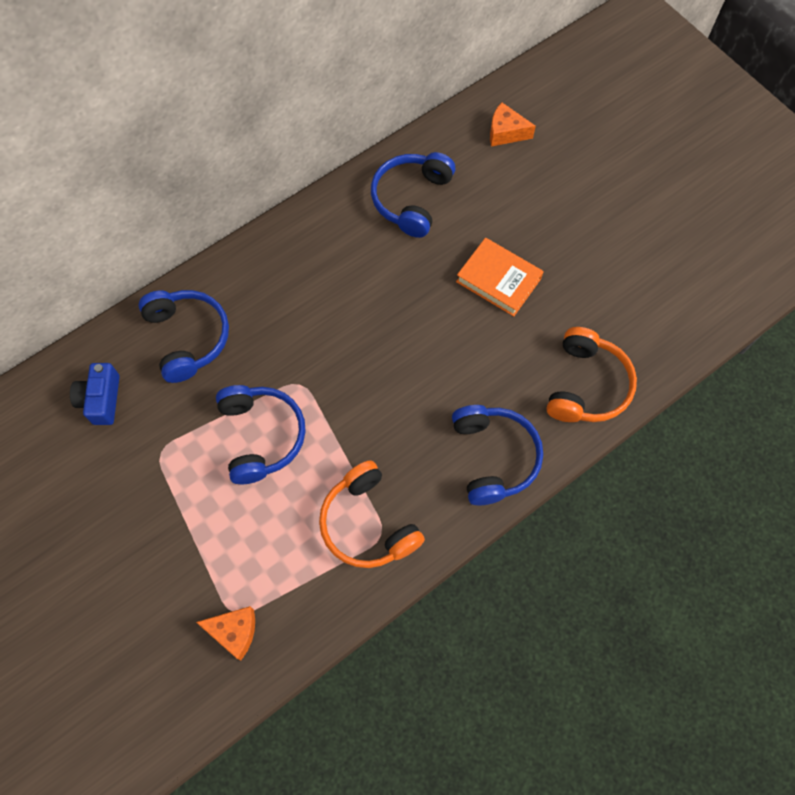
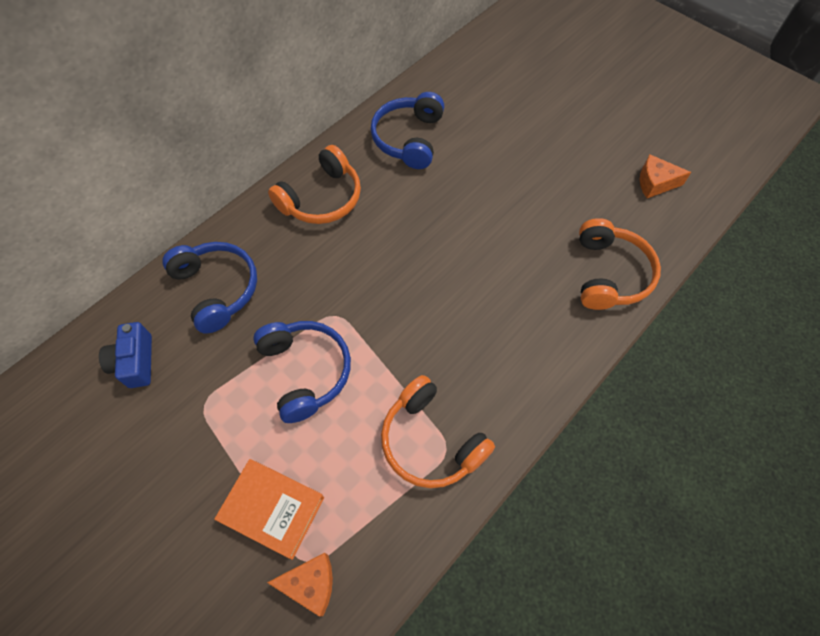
camera: 10 degrees left, 5 degrees down
(307, 255) = (322, 198): none -> orange headphones
(494, 457) = (540, 354): blue headphones -> none
(498, 280) = (504, 194): orange book -> orange book (272, 509)
(505, 132) = (479, 75): orange cheese -> orange cheese (655, 183)

